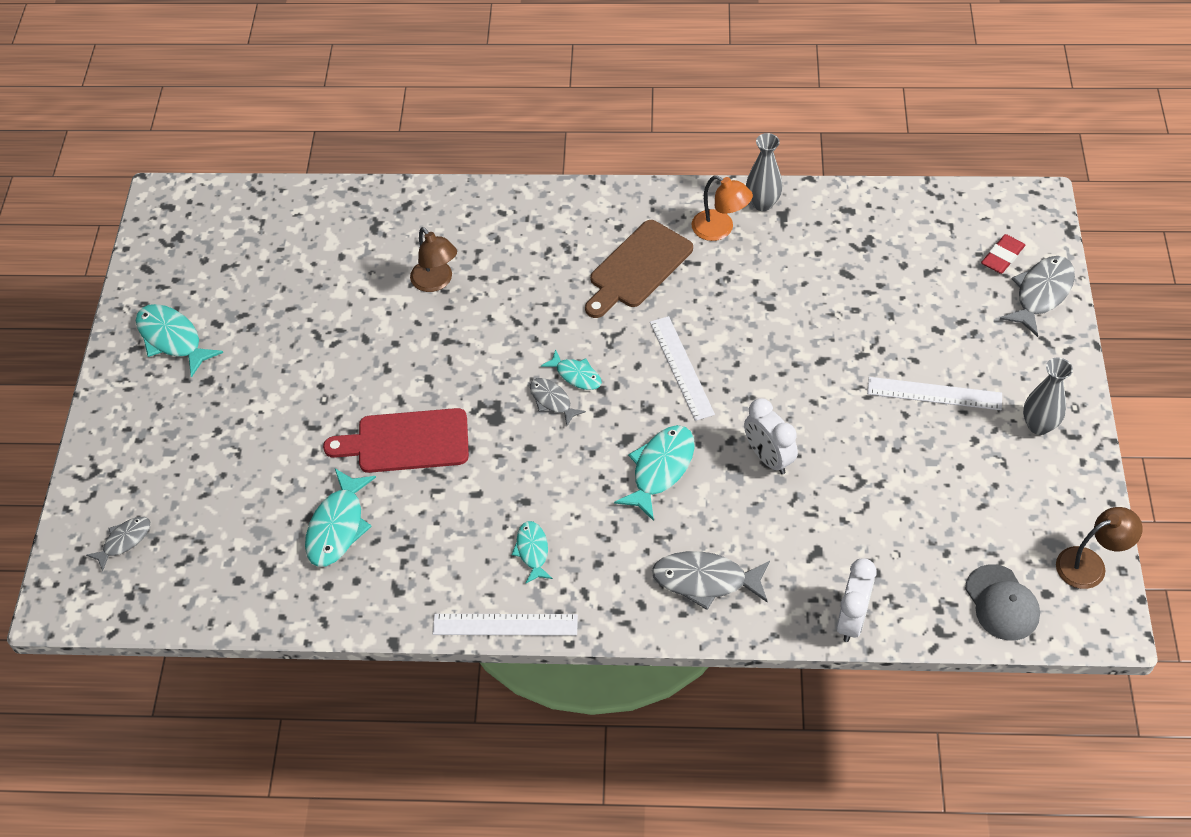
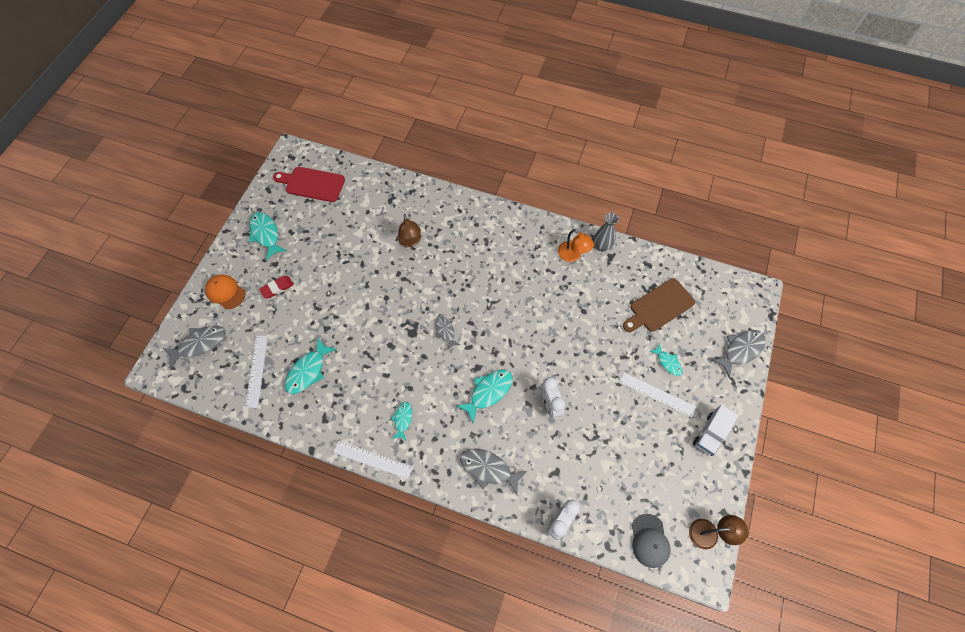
camera: 15 degrees right, 10 degrees up
(124, 541) = (200, 344): grey fish -> grey fish, size x1.66
(137, 448) = (225, 292): none -> orange cap
(406, 442) = (361, 332): red cutting board -> red cutting board (312, 184)
(576, 375) = (464, 320): turquoise fish -> turquoise fish (668, 362)
(638, 268) = (520, 265): brown cutting board -> brown cutting board (659, 306)
(681, 367) = (522, 333): white ruler -> white ruler (257, 370)
(1002, 257) = (726, 320): red eraser -> red eraser (277, 288)
(1038, 425) = (710, 434): grey vase -> white truck

